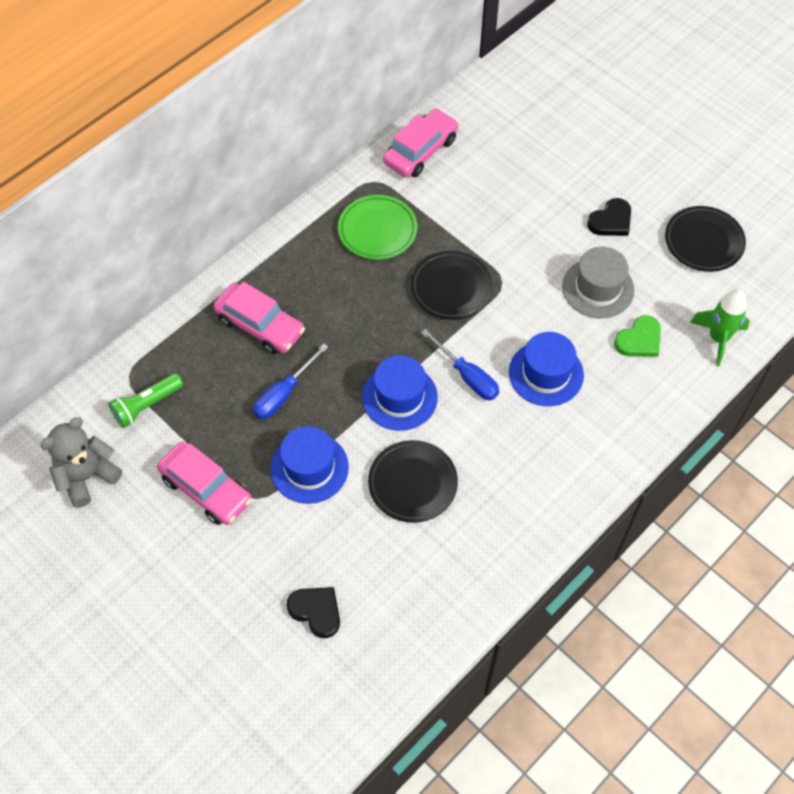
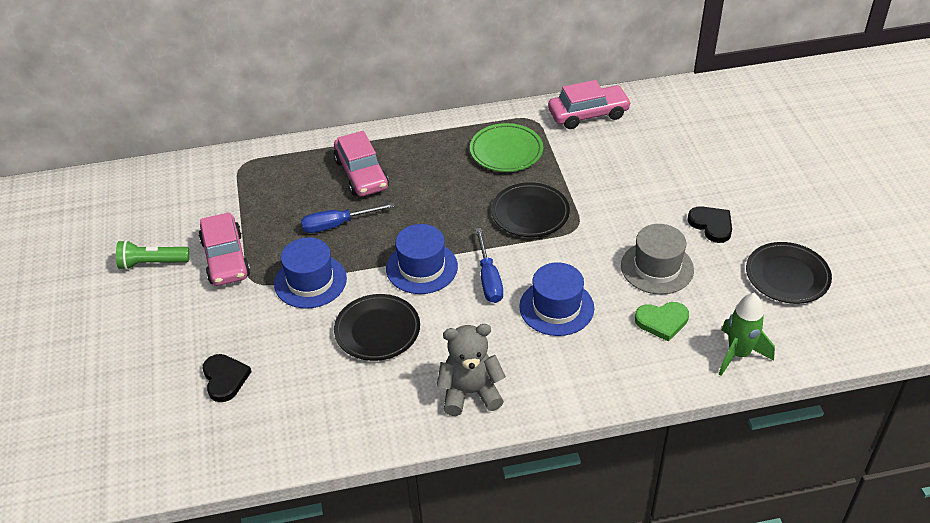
camera: 35 degrees right, 15 degrees down
(87, 476) = (156, 211): grey teddy bear -> grey teddy bear (470, 393)
(146, 406) = (236, 187): green flashlight -> green flashlight (152, 263)
(611, 221) = (711, 225): black heart -> black heart turned 120 degrees counterclockwise

